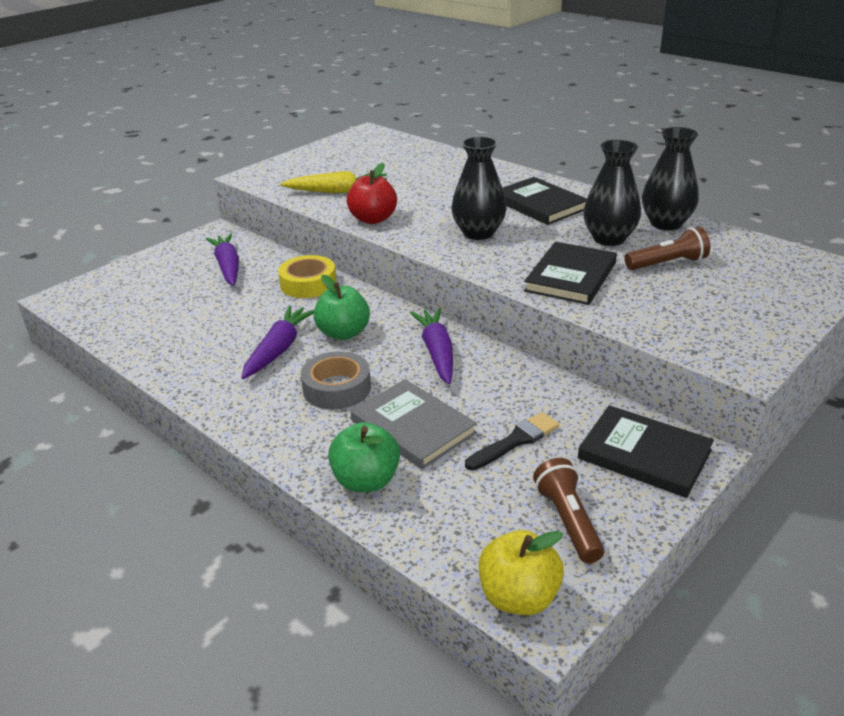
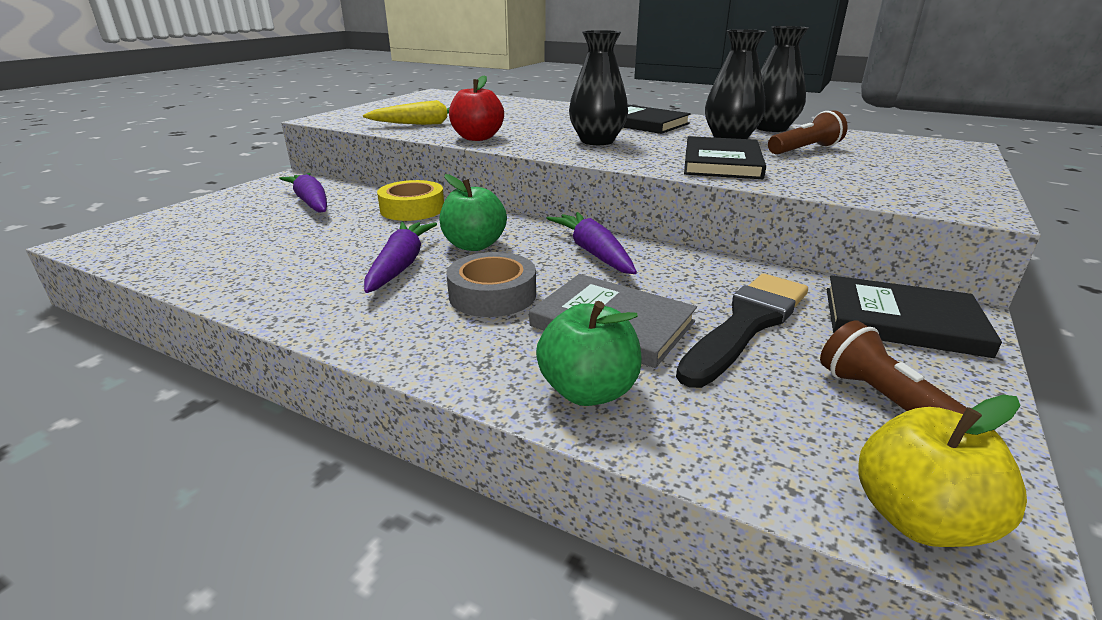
camera: 15 degrees left, 5 degrees down
(515, 441) = (746, 324): black brush -> black brush, size x1.61

